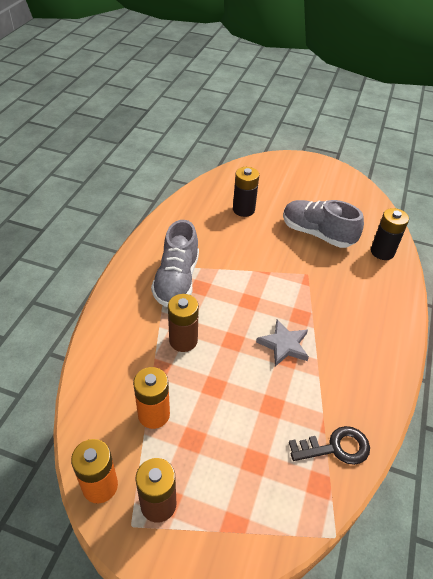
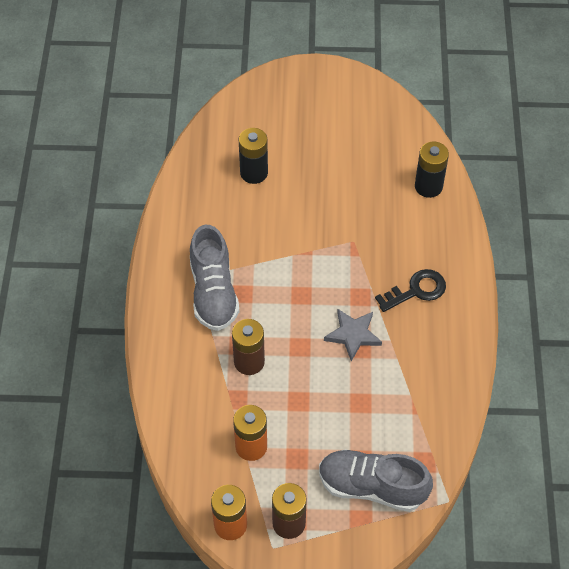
camera: 15 degrees left, 10 degrees up
(317, 234) = (349, 182): grey shoe -> grey shoe (372, 487)
(336, 447) = (430, 424): black key -> black key (416, 290)

